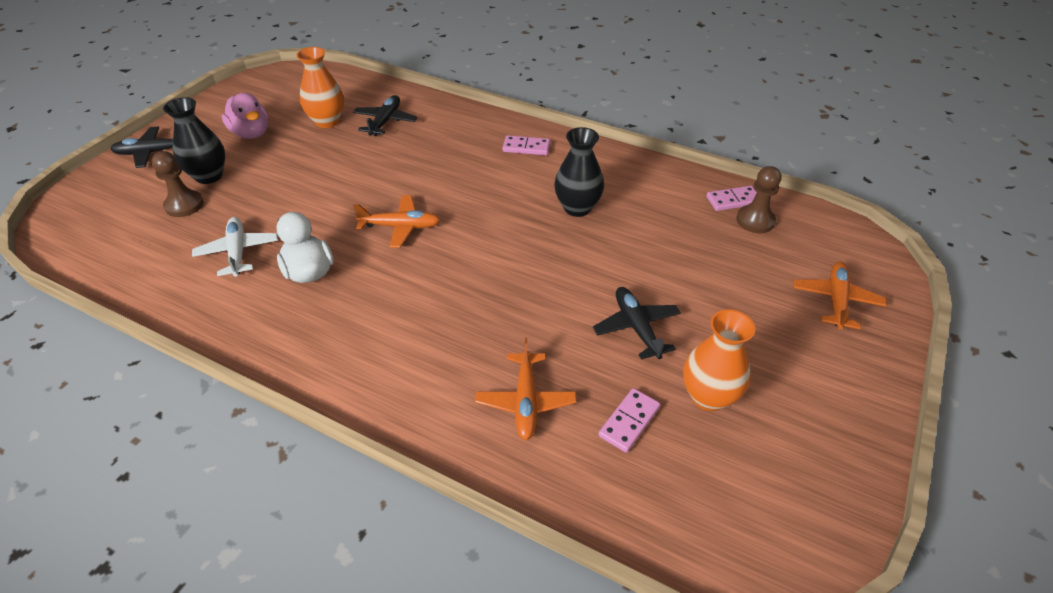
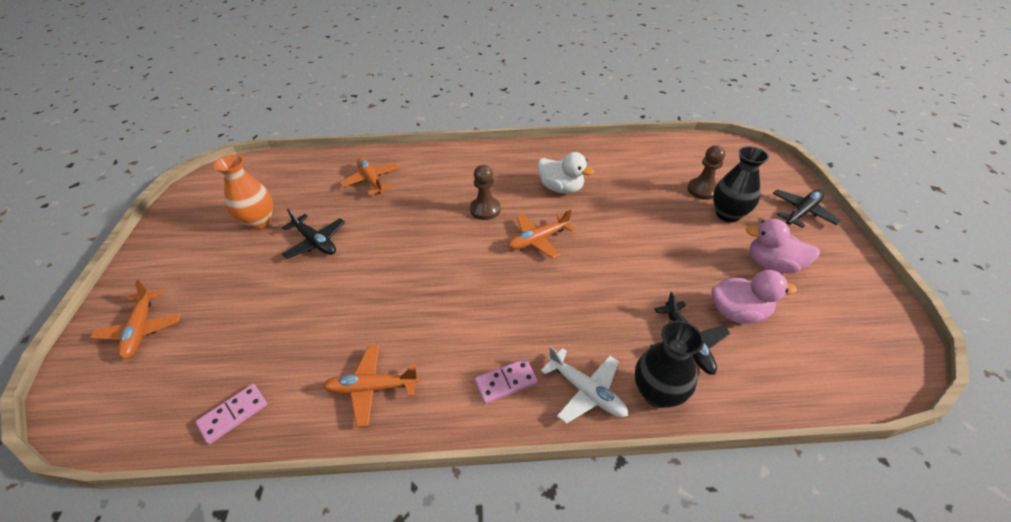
camera: 150 degrees right, 0 degrees up
(238, 252) = (619, 180): white plane -> white plane (586, 391)
(327, 121) = (737, 312): orange vase -> pink duck
(577, 208) = (404, 323): black vase -> black vase (657, 393)
(623, 178) = (371, 388): none -> orange plane
(629, 421) = (307, 193): pink domino -> none
(755, 220) = (209, 393): brown pawn -> brown pawn (485, 209)

